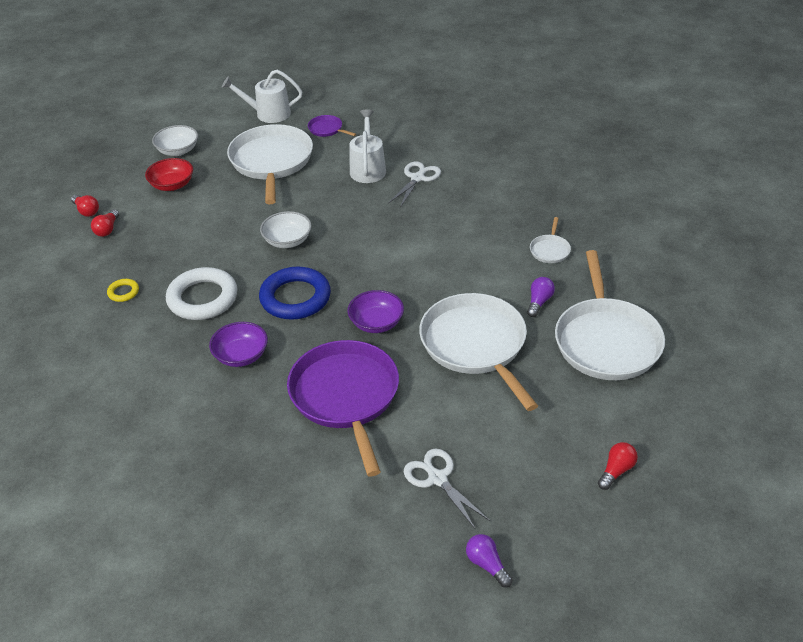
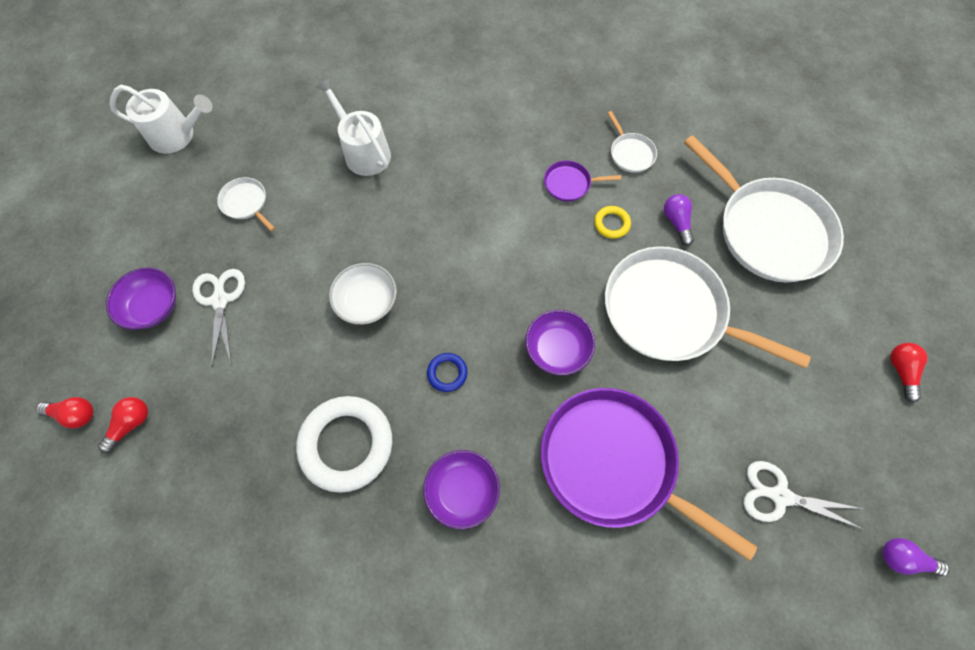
camera: 40 degrees left, 25 degrees up
(107, 229) = (131, 424): red light bulb -> red light bulb turned 120 degrees counterclockwise
(123, 292) = (243, 501): yellow ring -> yellow ring (611, 224)
(172, 185) = (153, 306): red bowl -> purple bowl
(178, 151) = (111, 251): white bowl -> none
(268, 113) = (177, 135): white watering can -> white watering can turned 135 degrees counterclockwise
(271, 162) = (246, 203): white pan -> white pan, size x0.42
(295, 298) = (447, 373): blue ring -> blue ring, size x0.45
(327, 129) = (268, 122): purple pan -> purple pan (570, 184)
(417, 178) = (427, 135): white scissors -> white scissors (220, 300)

